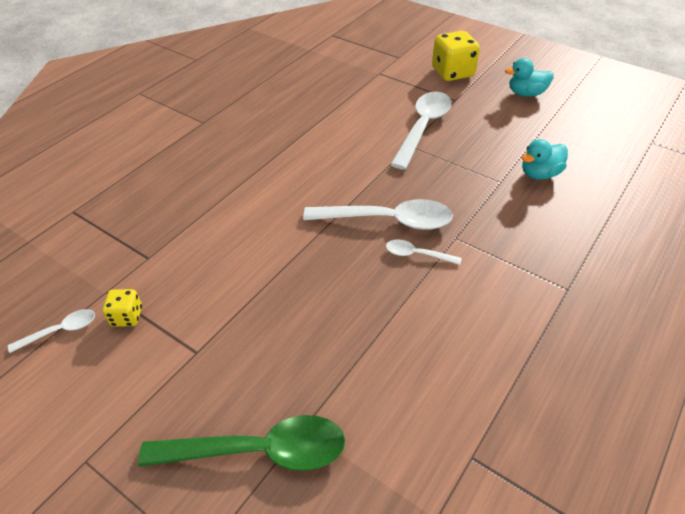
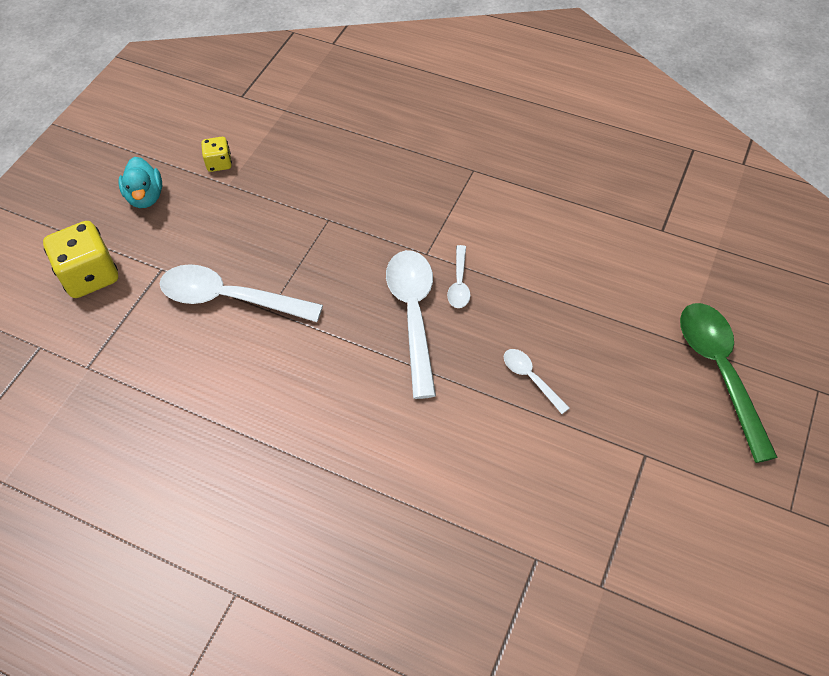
camera: 100 degrees left, 10 degrees up
(60, 331) = (672, 612): white spoon -> white spoon (531, 378)
(127, 317) = (628, 545): yellow dice -> yellow dice (219, 163)
(539, 174) = (310, 186): turquoise duck -> none

